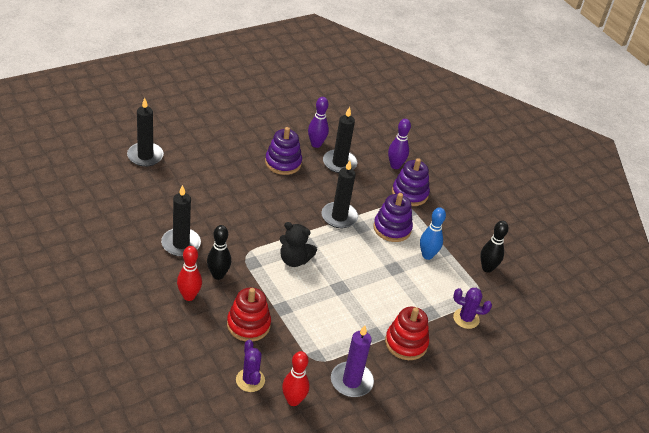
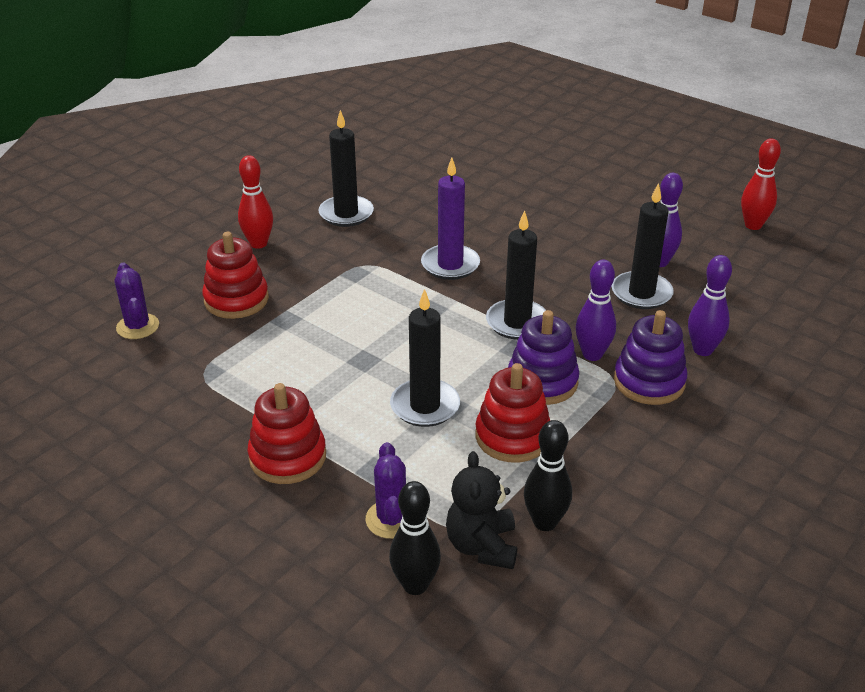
camera: 75 degrees right, 5 degrees down
(145, 156) = (481, 149): black candle -> black candle (425, 406)
(218, 275) = (311, 254): black bowling pin -> black bowling pin (415, 585)
(250, 380) = (138, 326): purple cactus -> purple cactus turned 75 degrees counterclockwise
(283, 163) = (583, 245): purple stacking toy -> none
(293, 400) = (117, 371): red bowling pin -> red bowling pin (753, 225)
(294, 260) = (388, 305): black teddy bear -> black teddy bear (482, 546)
(351, 381) = (177, 417): purple candle -> purple candle (450, 265)
(380, 202) = (592, 354): none -> purple bowling pin
(427, 255) = (512, 436): blue bowling pin -> red stacking toy

